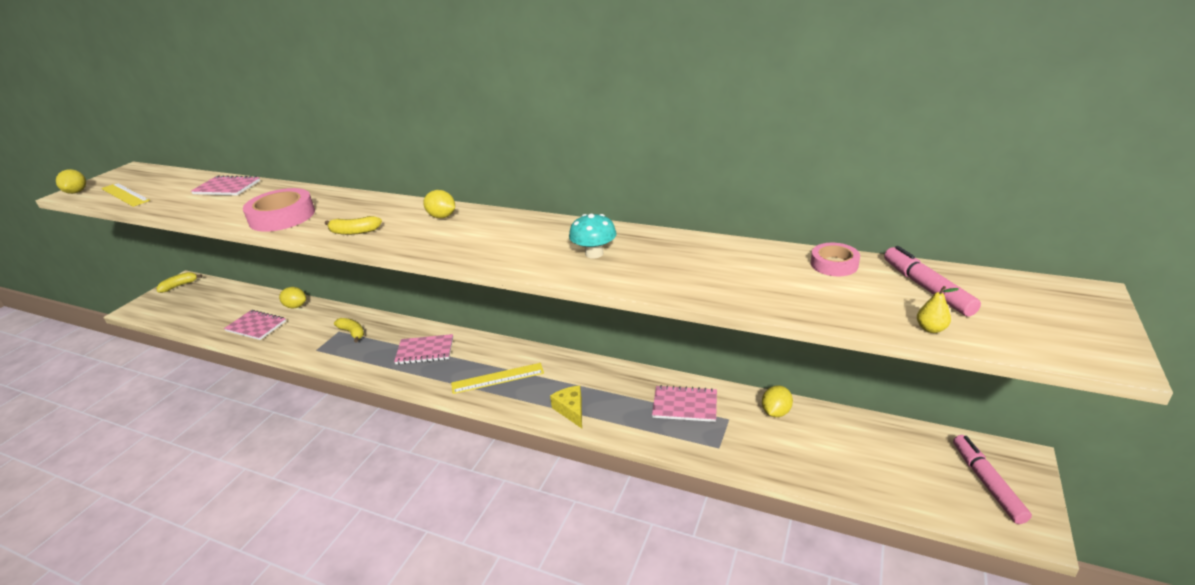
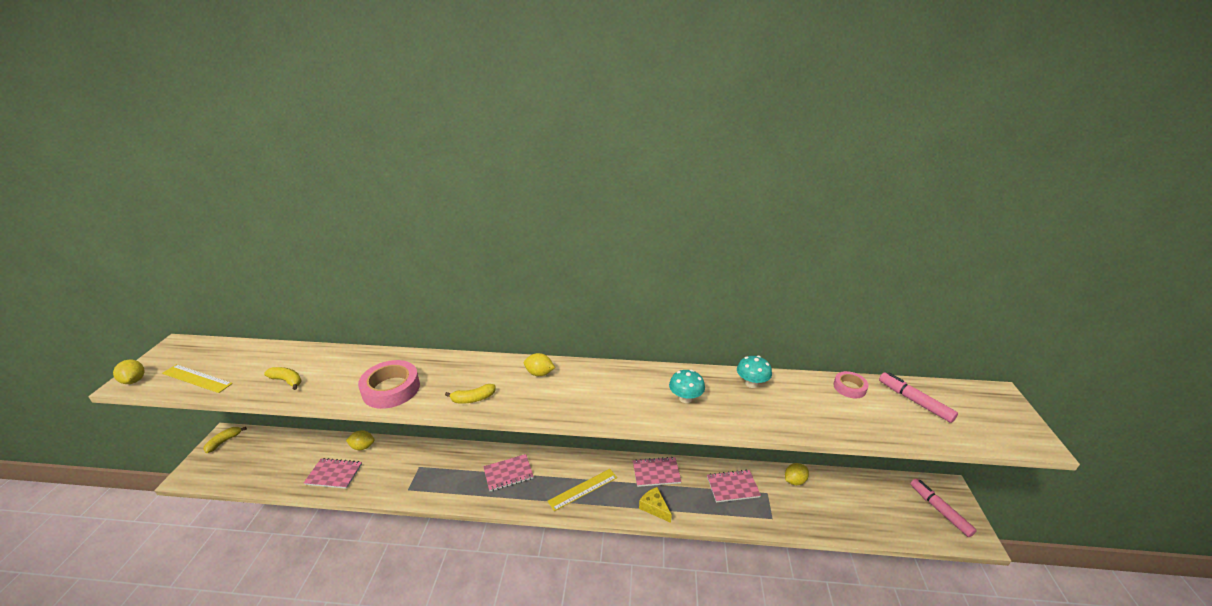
camera: 20 degrees left, 0 degrees up
(227, 188) = (307, 359): pink notebook -> pink notebook (656, 473)
(352, 333) = (433, 466): yellow banana -> yellow banana (287, 381)
(694, 247) = (751, 383): none -> turquoise mushroom
(776, 412) = (794, 481): yellow lemon -> yellow lemon turned 45 degrees clockwise
(930, 329) = (936, 436): yellow pear -> none

